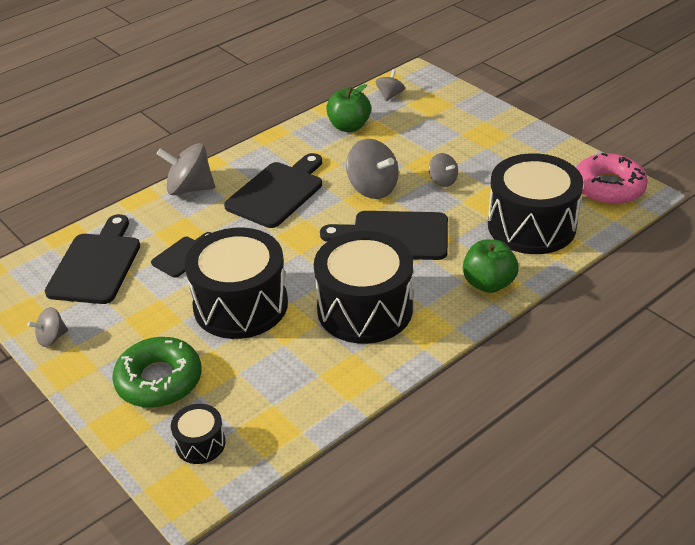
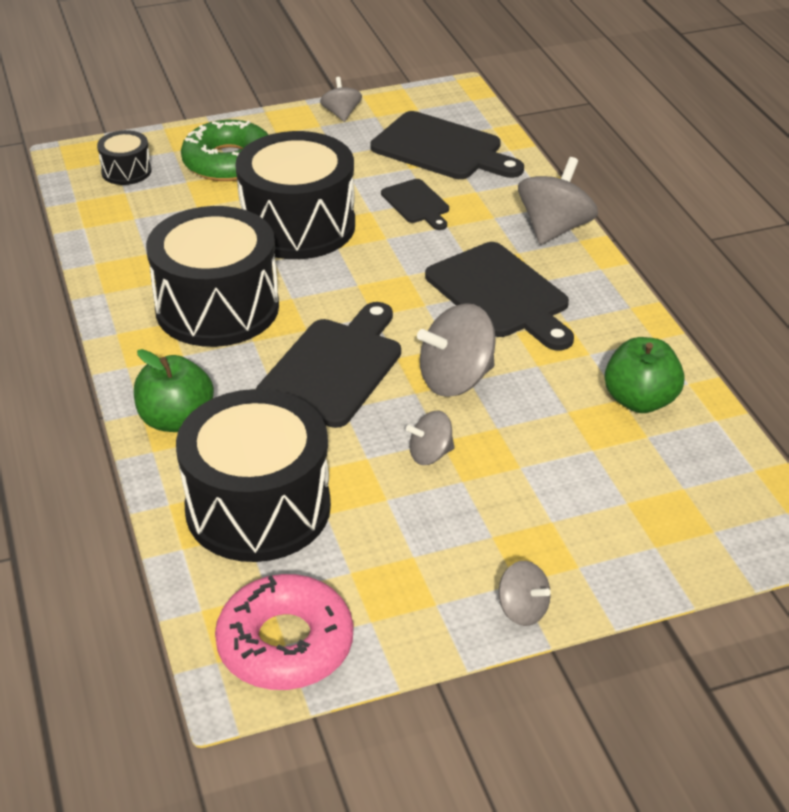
camera: 110 degrees right, 0 degrees up
(390, 95) = (722, 474): grey spinning top -> grey spinning top (522, 610)

